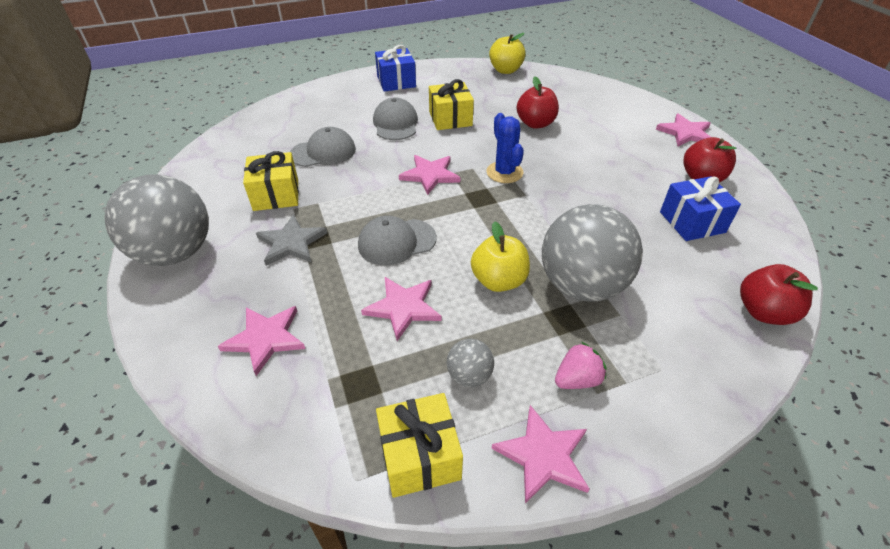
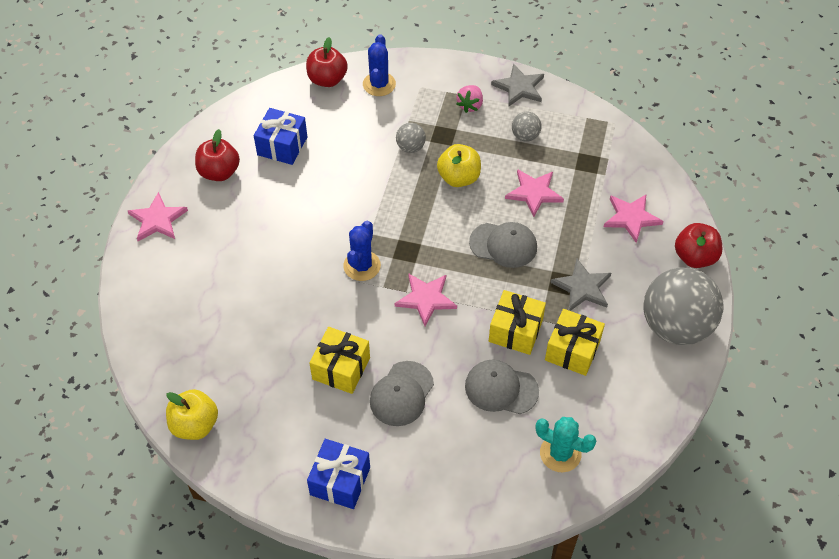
camera: 145 degrees left, 10 degrees up
(254, 139) = (560, 453): none -> turquoise cactus
(420, 456) = (578, 116): yellow gift -> yellow gift (515, 331)
(535, 124) = (269, 310): red apple -> red apple (694, 257)
(543, 455) = (519, 87): pink star -> grey star
(577, 379) = (470, 105): pink strawberry -> pink strawberry turned 75 degrees counterclockwise
(581, 285) = (410, 147): grey ball -> grey ball, size x0.44
(708, 341) = (379, 84): none -> blue cactus

